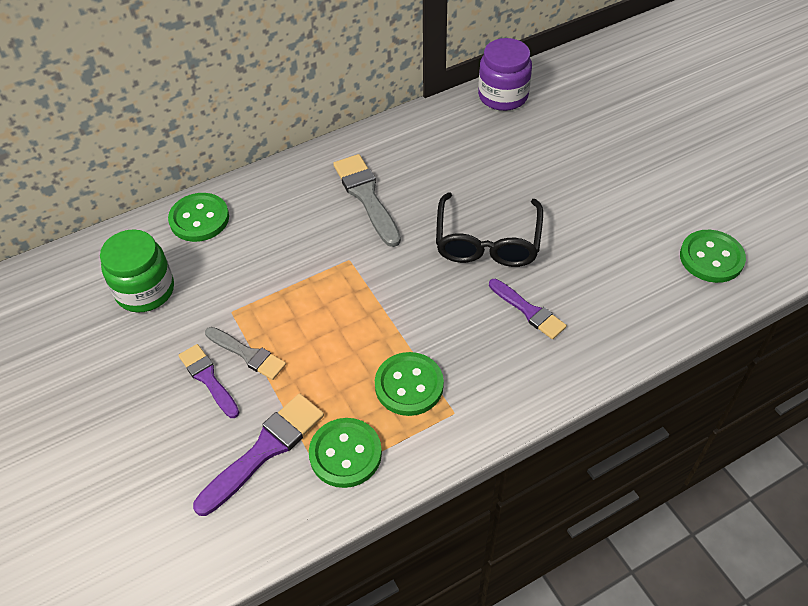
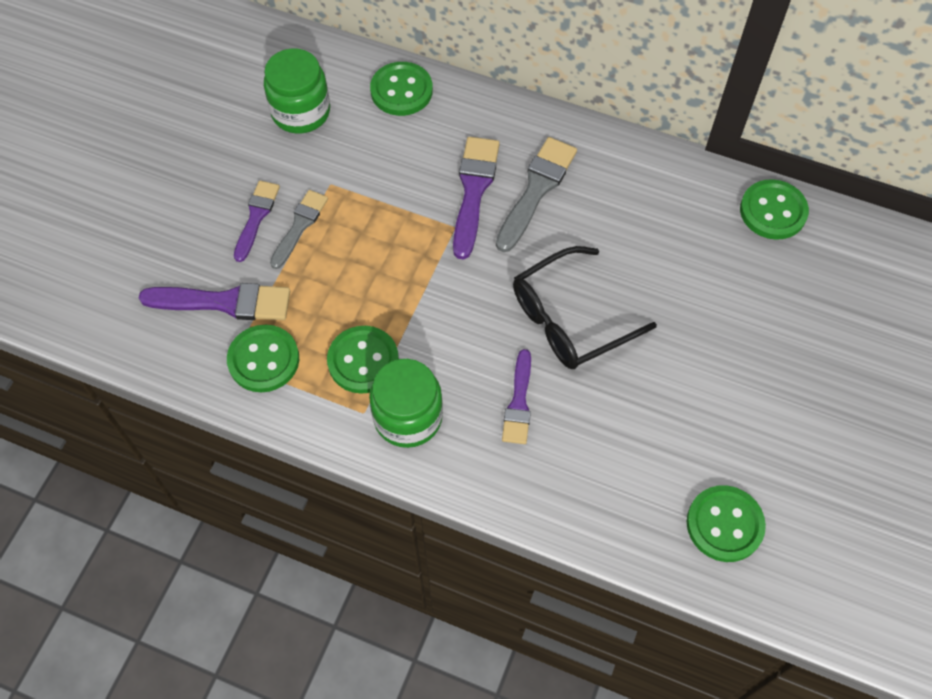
camera: 50 degrees right, 10 degrees up
(248, 354) = (299, 226): grey brush -> grey brush turned 150 degrees counterclockwise
(330, 230) = (473, 191): none -> purple brush
(483, 386) = (408, 417): none -> green jar
(503, 96) = (773, 211): purple jar -> green button

